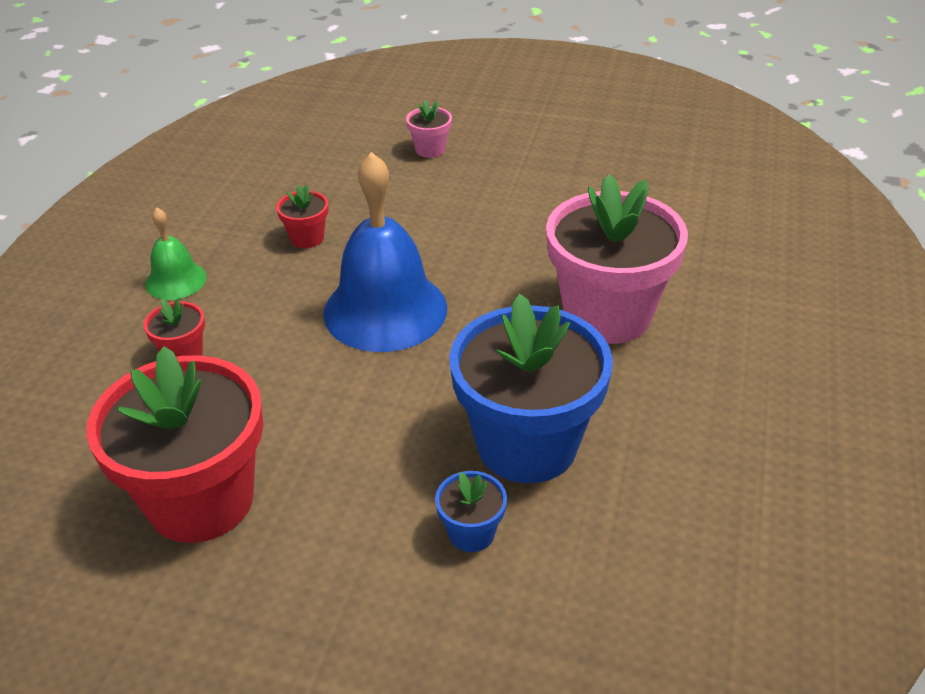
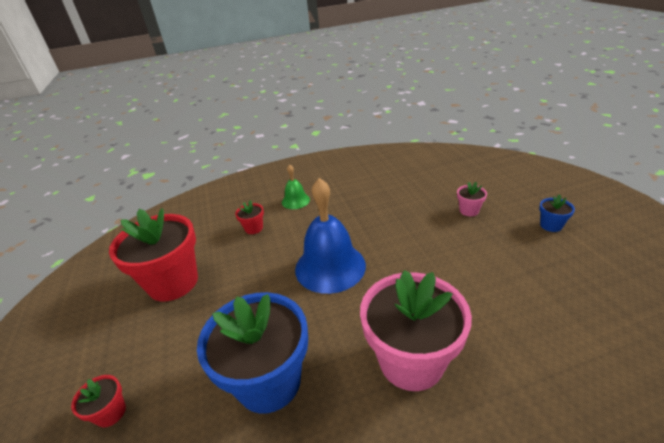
camera: 60 degrees right, 5 degrees down
(307, 238) = (356, 215): red flower pot -> red flower pot (111, 413)
(471, 533) = (189, 392): blue flower pot -> blue flower pot (551, 225)

